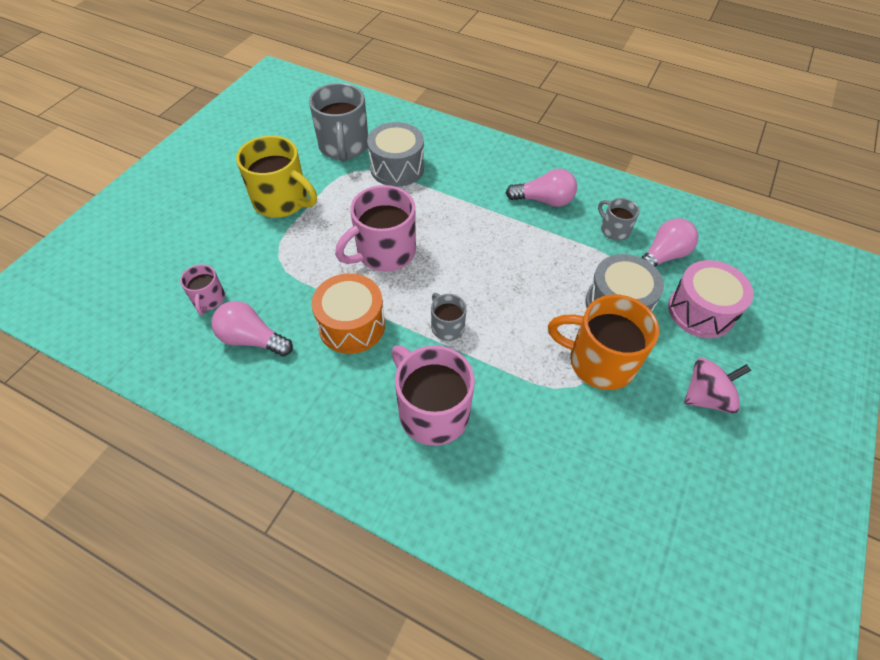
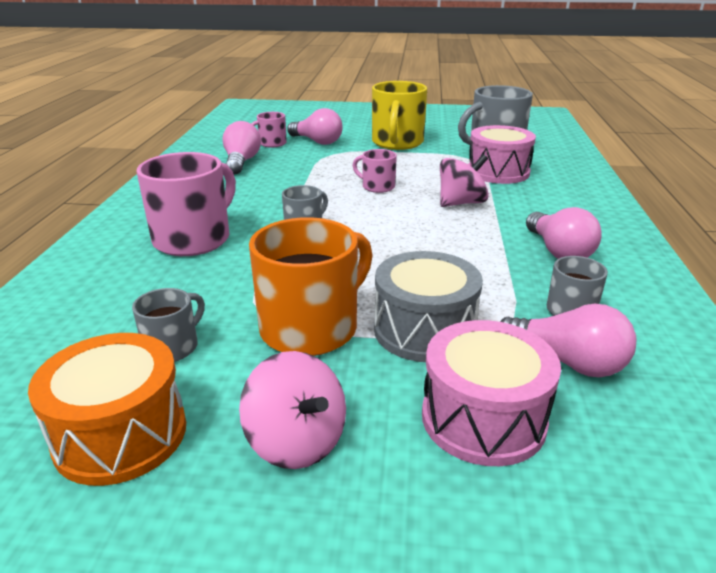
camera: 70 degrees right, 25 degrees down
(232, 259) = (317, 142): none -> pink light bulb
(352, 325) = (278, 190): orange drum -> orange drum (121, 434)
(384, 252) = (377, 187): pink mug -> pink mug, size x0.52
(397, 168) = (498, 172): grey drum -> pink drum
(446, 214) = (461, 203): none -> pink spinning top
(599, 361) = (311, 328): orange mug -> orange mug turned 45 degrees clockwise
(601, 447) = (173, 347): none -> grey mug

